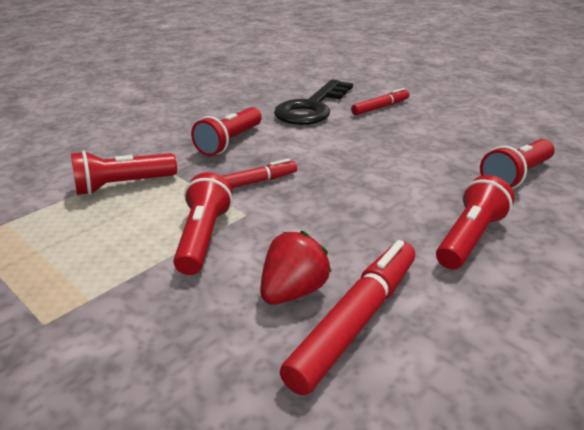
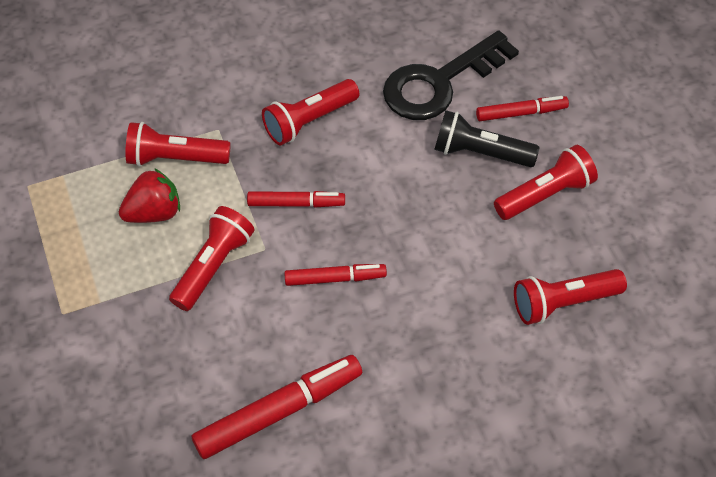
camera: 25 degrees right, 25 degrees up
(293, 291) = (251, 361): red strawberry -> red strawberry (154, 212)
(325, 213) = (334, 278): none -> red marker
(372, 127) = (480, 153): none -> black flashlight
(469, 238) = (439, 366): red flashlight -> red flashlight (545, 194)

